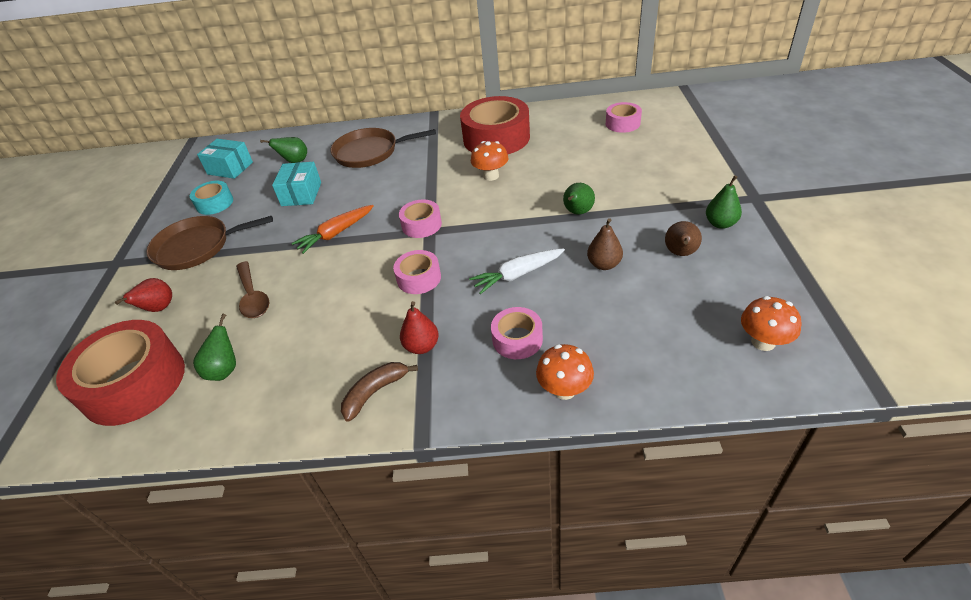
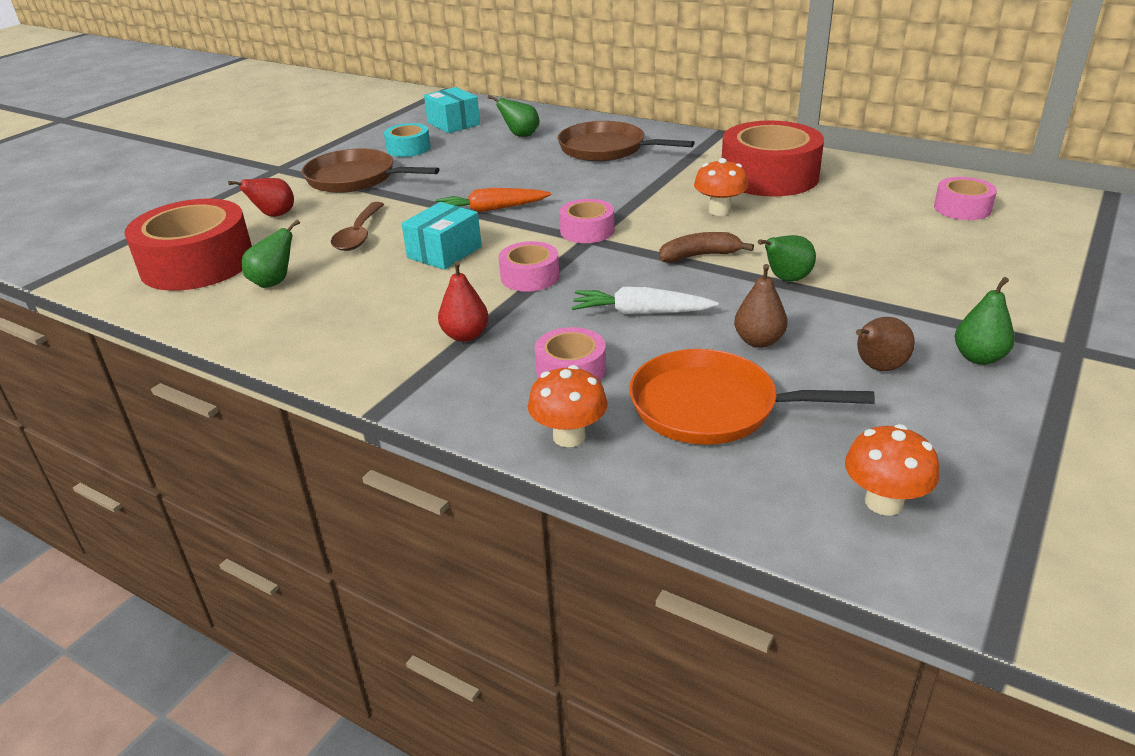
camera: 30 degrees right, 10 degrees down
(301, 194) = (496, 165): turquoise box -> turquoise box (444, 252)
(375, 392) = (378, 354): brown banana -> brown banana (699, 256)
(623, 324) = (711, 407): none -> orange pan

